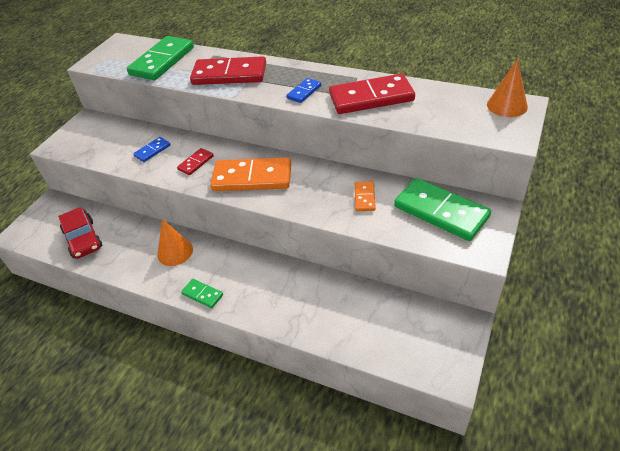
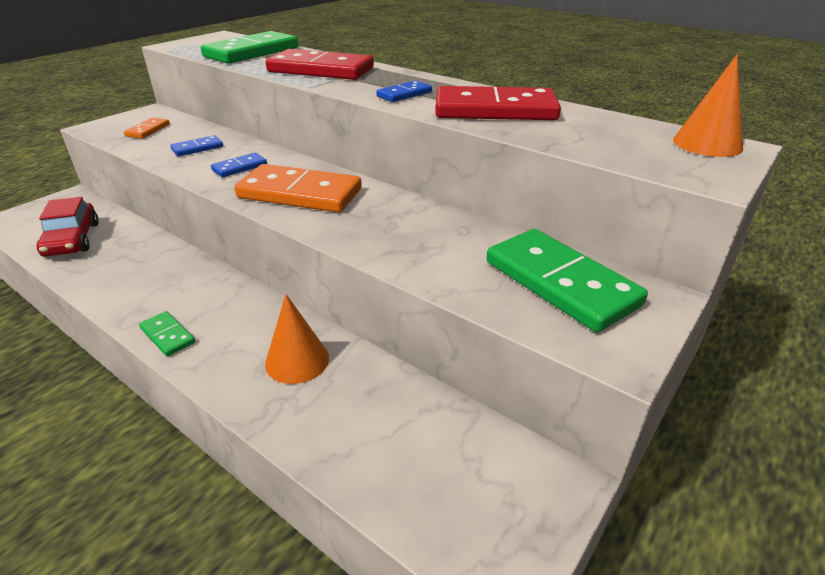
camera: 10 degrees right, 10 degrees down
(175, 252) = (170, 276): orange cone -> orange cone (297, 360)
(196, 163) = (239, 167): red domino -> blue domino
(364, 197) = (445, 243): orange domino -> orange domino (148, 130)

